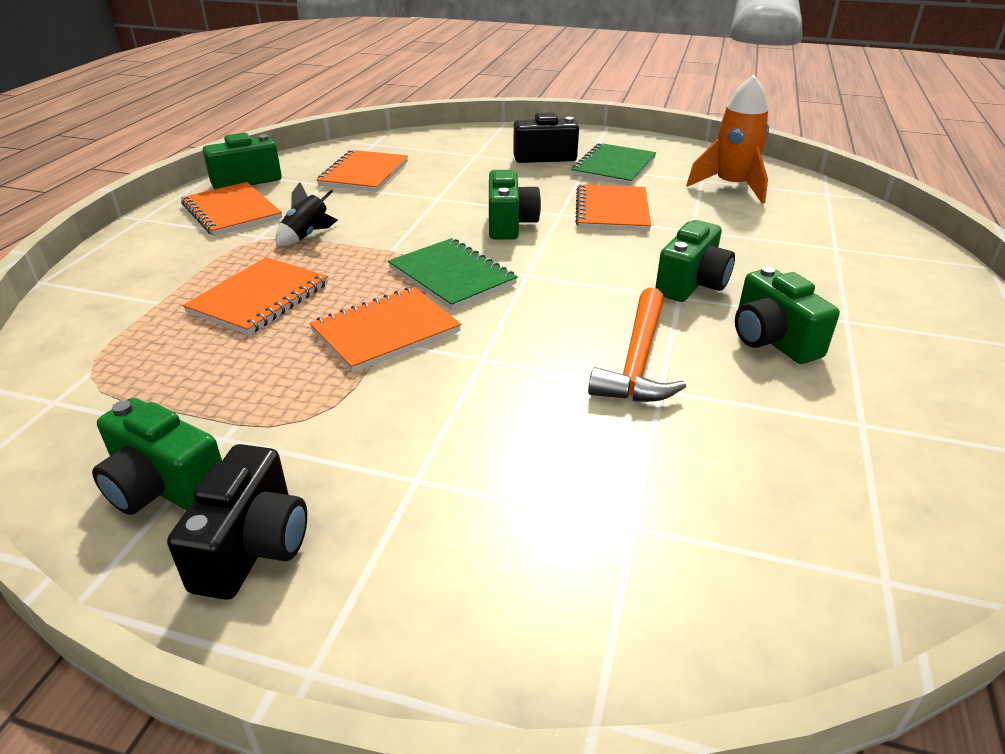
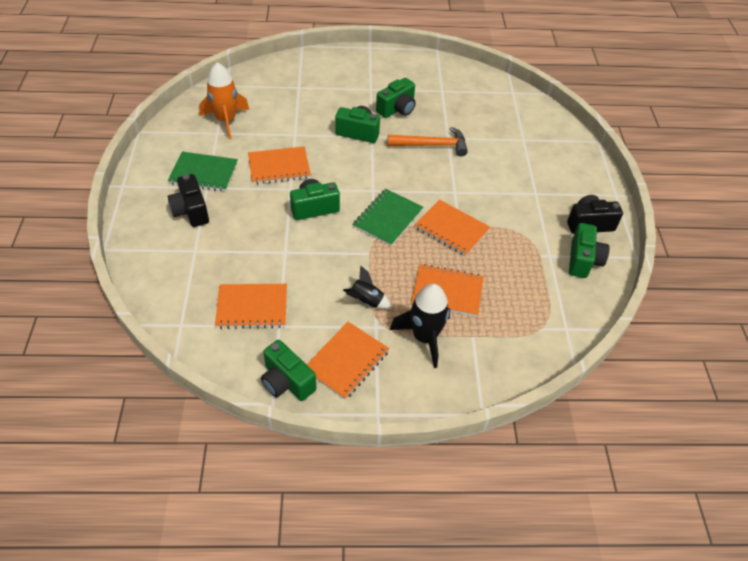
camera: 110 degrees left, 15 degrees up
(203, 264) = (424, 337): none -> black rocket

